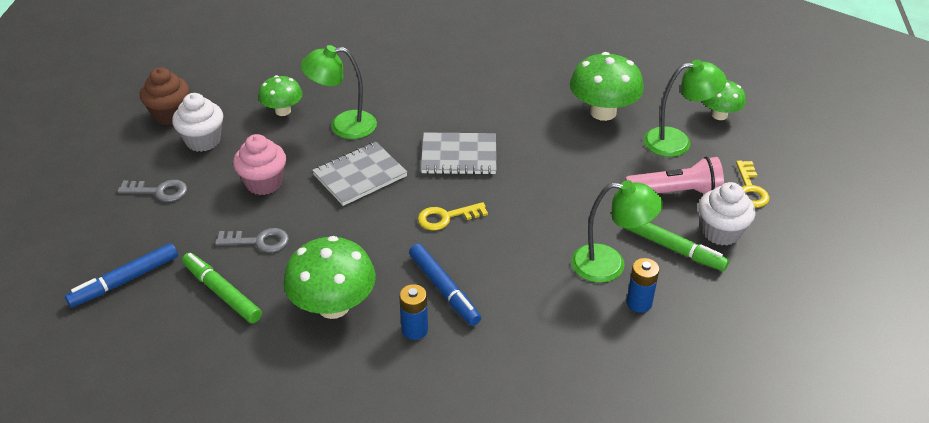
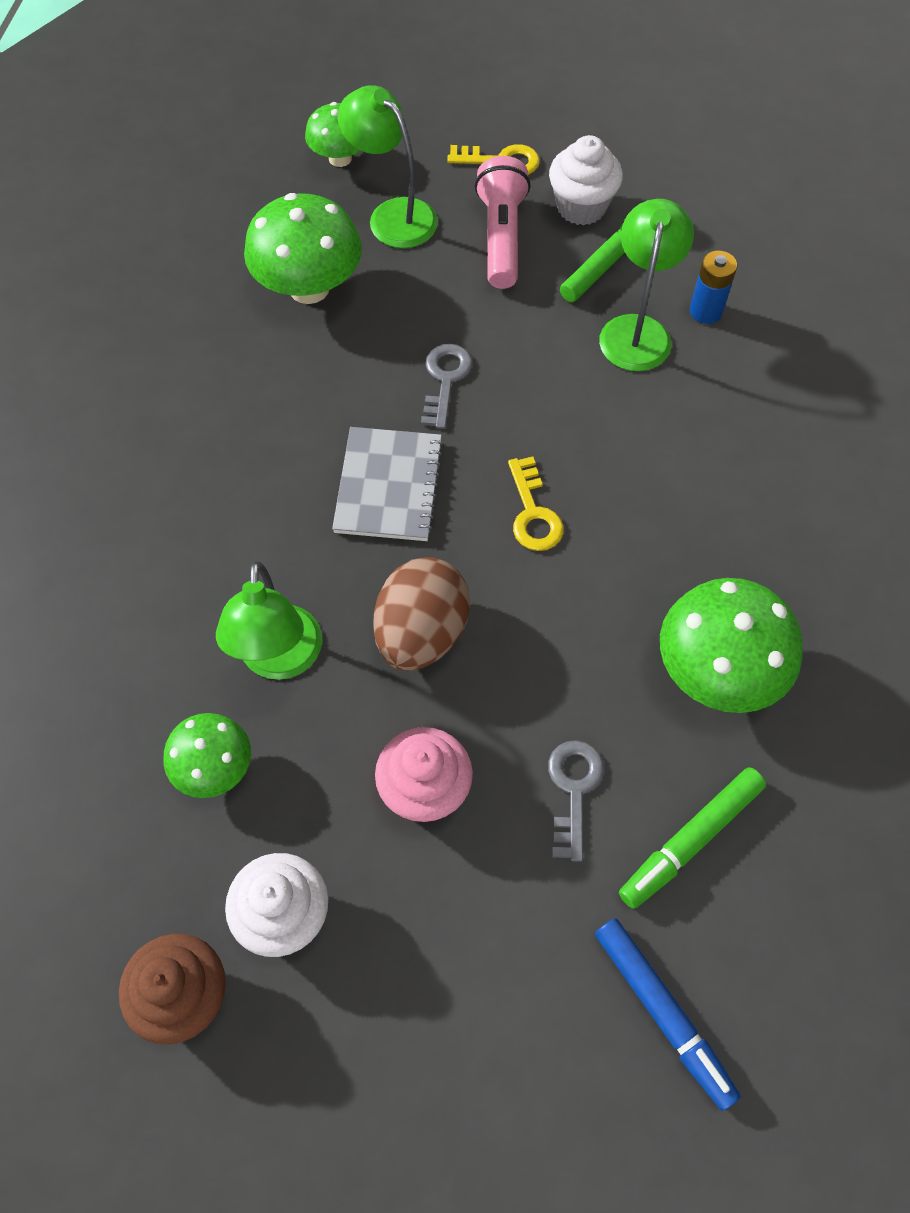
camera: 85 degrees left, 20 degrees up
(159, 191) = (428, 986): grey key -> grey key (445, 380)
(360, 175) = (421, 633): grey notebook -> brown egg
(415, 330) = (759, 566): blue battery -> none
(444, 289) = (682, 525): blue marker -> none
(677, 141) = (392, 215): green lamp -> green lamp turned 45 degrees counterclockwise

